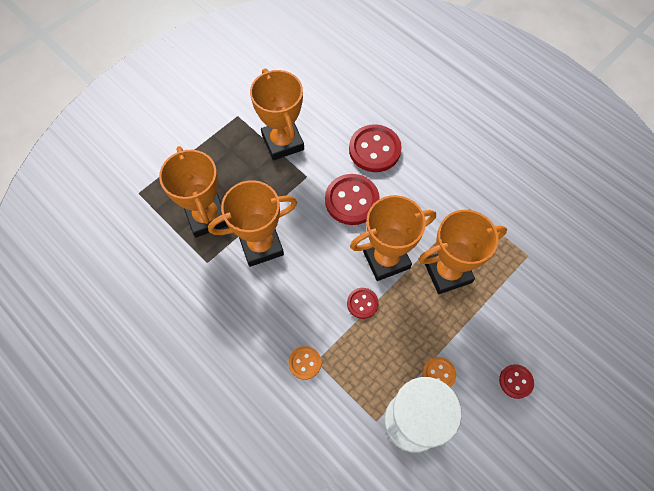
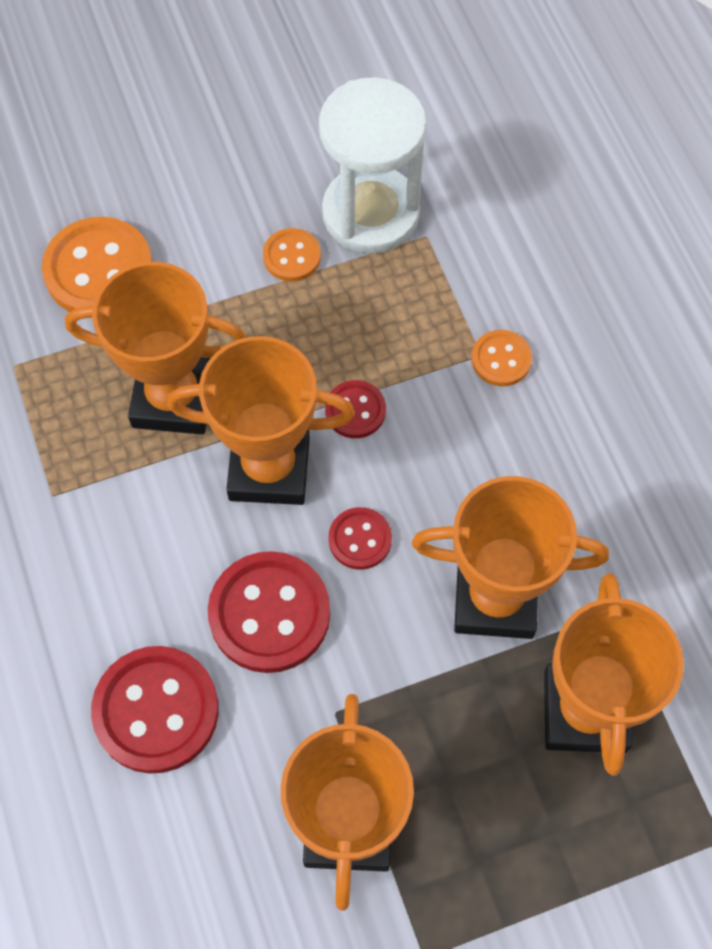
camera: 155 degrees left, 0 degrees up
(515, 381) = (180, 199): red button -> red button (360, 539)
(526, 321) = (99, 270): none -> orange button

